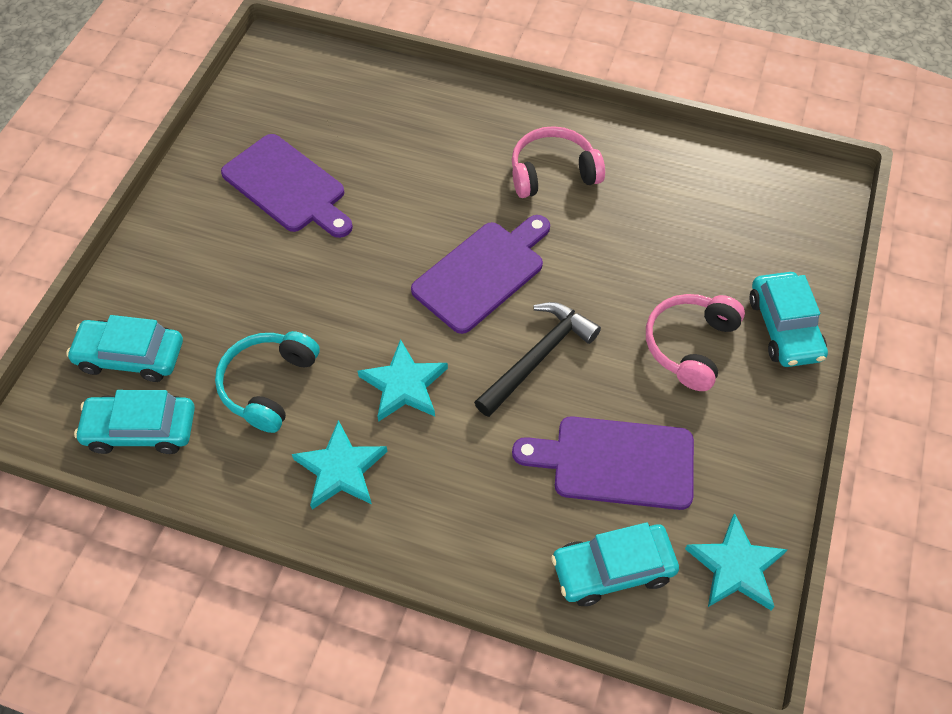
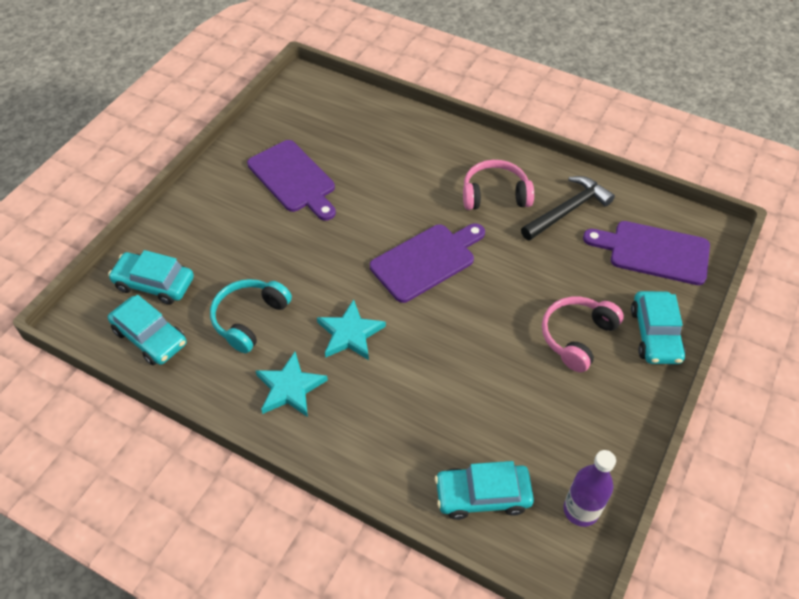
camera: 10 degrees right, 5 degrees down
(141, 430) = (150, 337): turquoise car -> turquoise car turned 150 degrees counterclockwise
(538, 357) = (456, 328): black hammer -> black hammer (568, 210)
(615, 462) = (501, 415): purple cutting board -> purple cutting board (654, 252)
(735, 567) = (581, 510): turquoise star -> purple bottle

